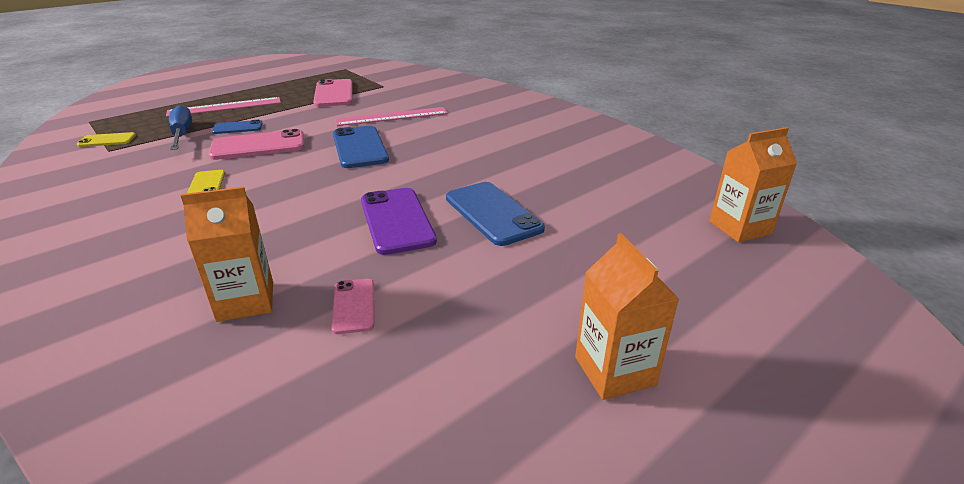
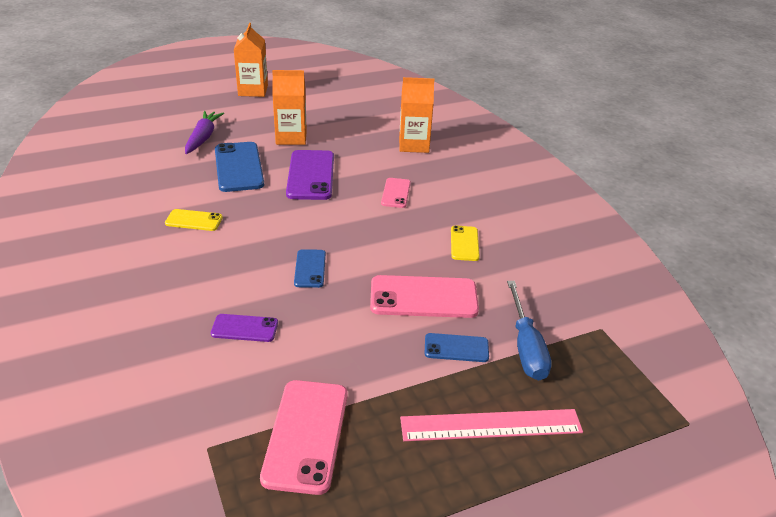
camera: 165 degrees left, 5 degrees up
(107, 140) = (619, 355): yellow phone -> yellow phone (194, 220)
(353, 306) = (356, 132): pink phone -> pink phone (396, 193)
(359, 147) = (310, 269): blue phone -> blue phone, size x0.55
(392, 117) = (244, 328): pink ruler -> purple phone
(580, 242) = (203, 138): none -> purple carrot
(740, 228) = (92, 126): orange carton -> orange carton (291, 137)

